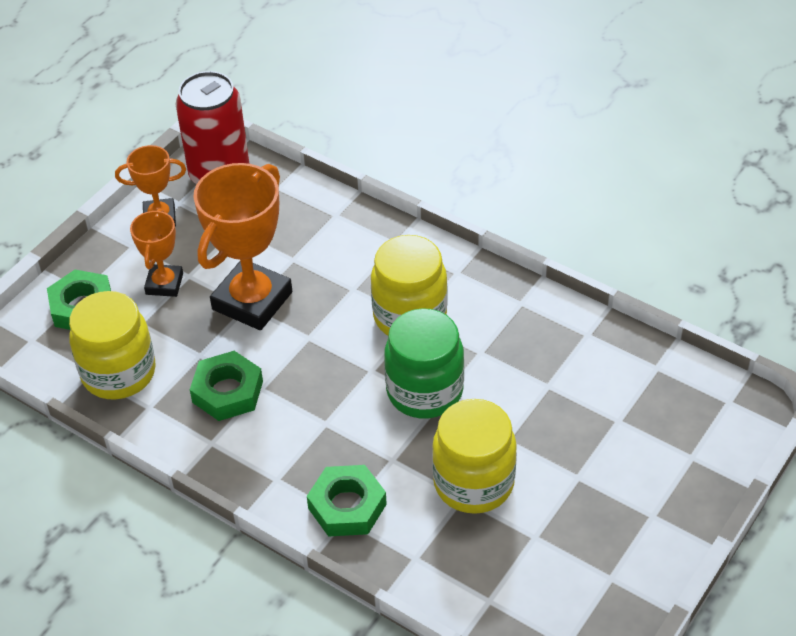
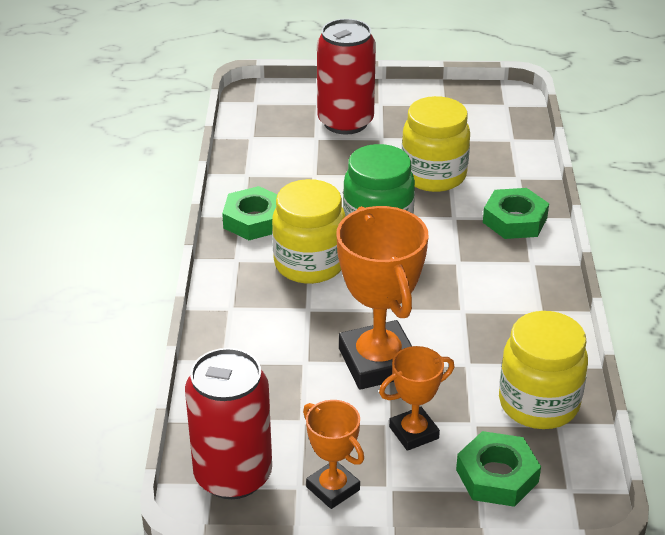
camera: 125 degrees left, 10 degrees down
(227, 391) = (486, 327): green nut -> green nut (254, 220)
(252, 301) = (378, 362): orange trophy -> orange trophy turned 75 degrees clockwise
(632, 461) = (345, 122): none -> red can

